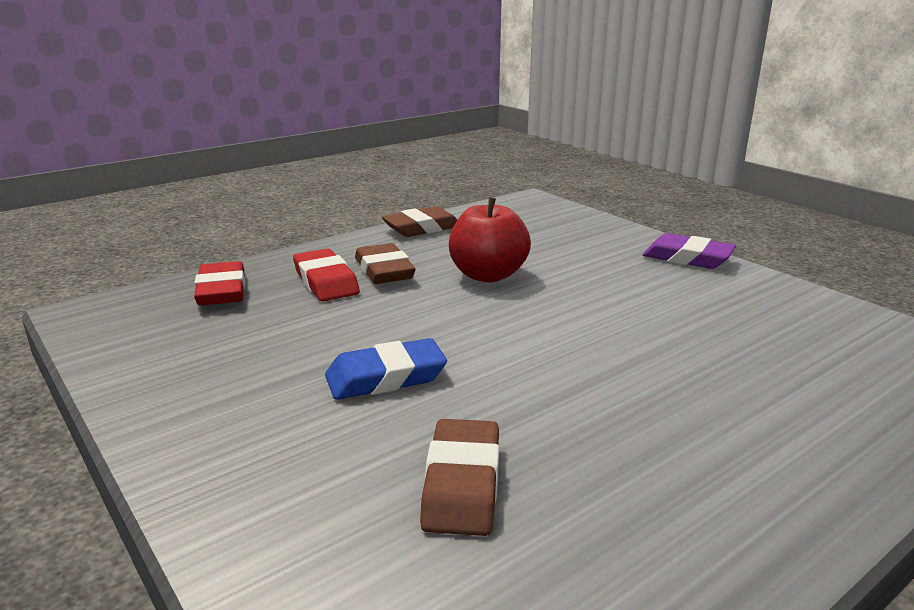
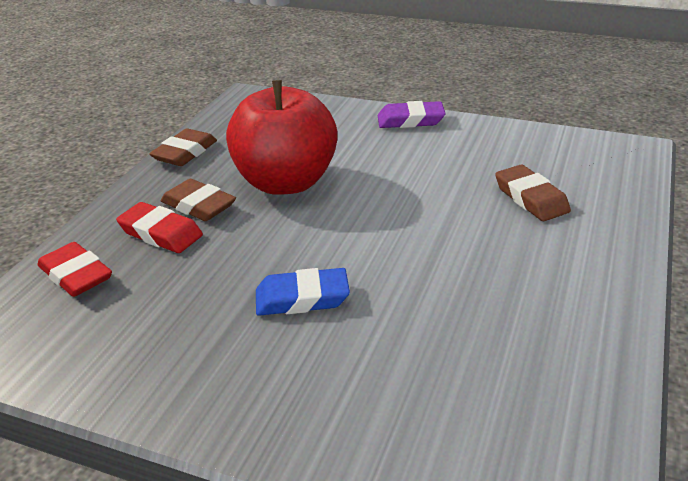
camera: 30 degrees left, 10 degrees up
(386, 377) = (302, 298): blue eraser -> blue eraser turned 45 degrees clockwise
(462, 484) = (431, 352): brown eraser -> brown eraser (531, 198)
(488, 275) = (286, 182): red apple -> red apple, size x1.57

